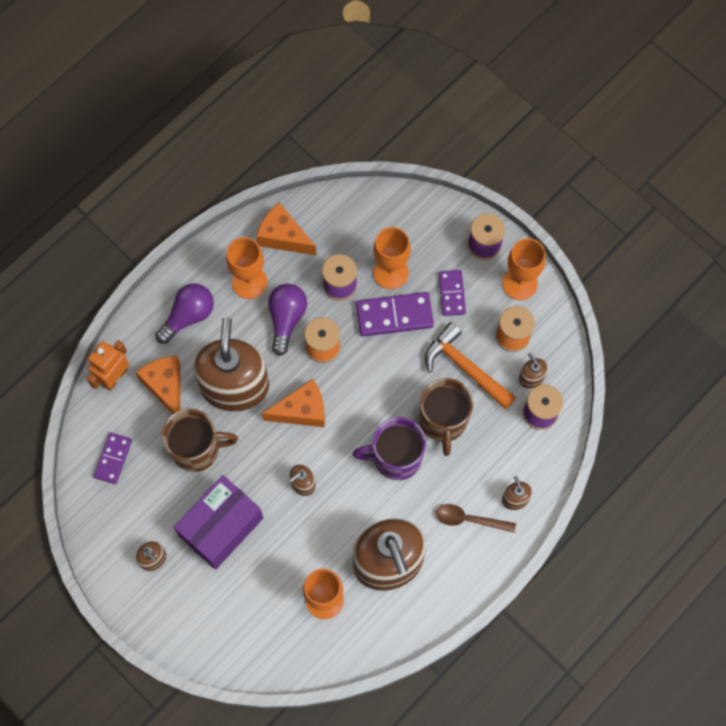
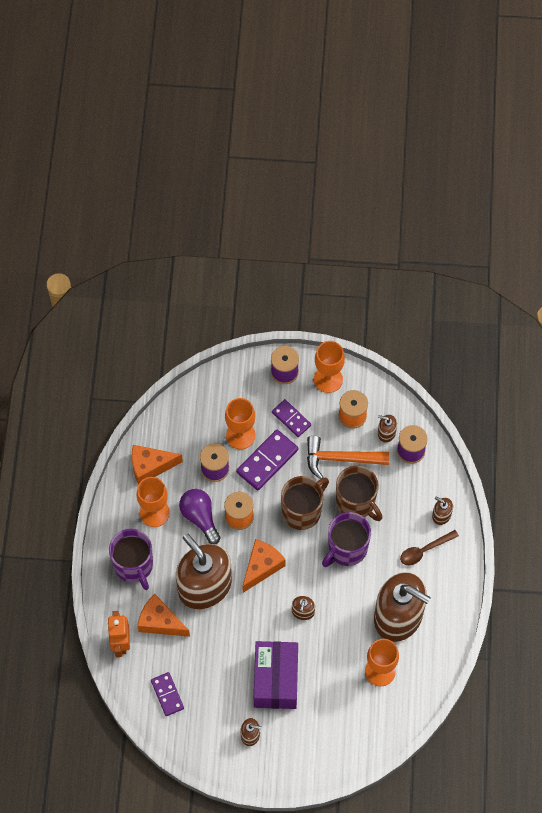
camera: 40 degrees left, 5 degrees down
(188, 316) = (134, 566): purple light bulb -> purple mug
(197, 449) = (216, 644): brown mug -> brown mug (302, 511)

